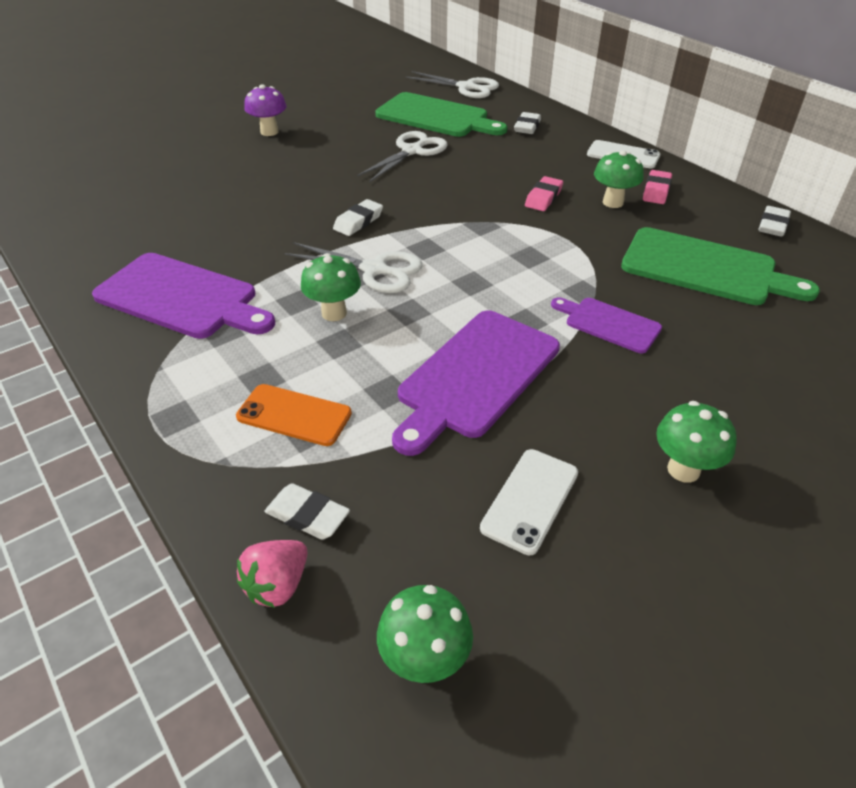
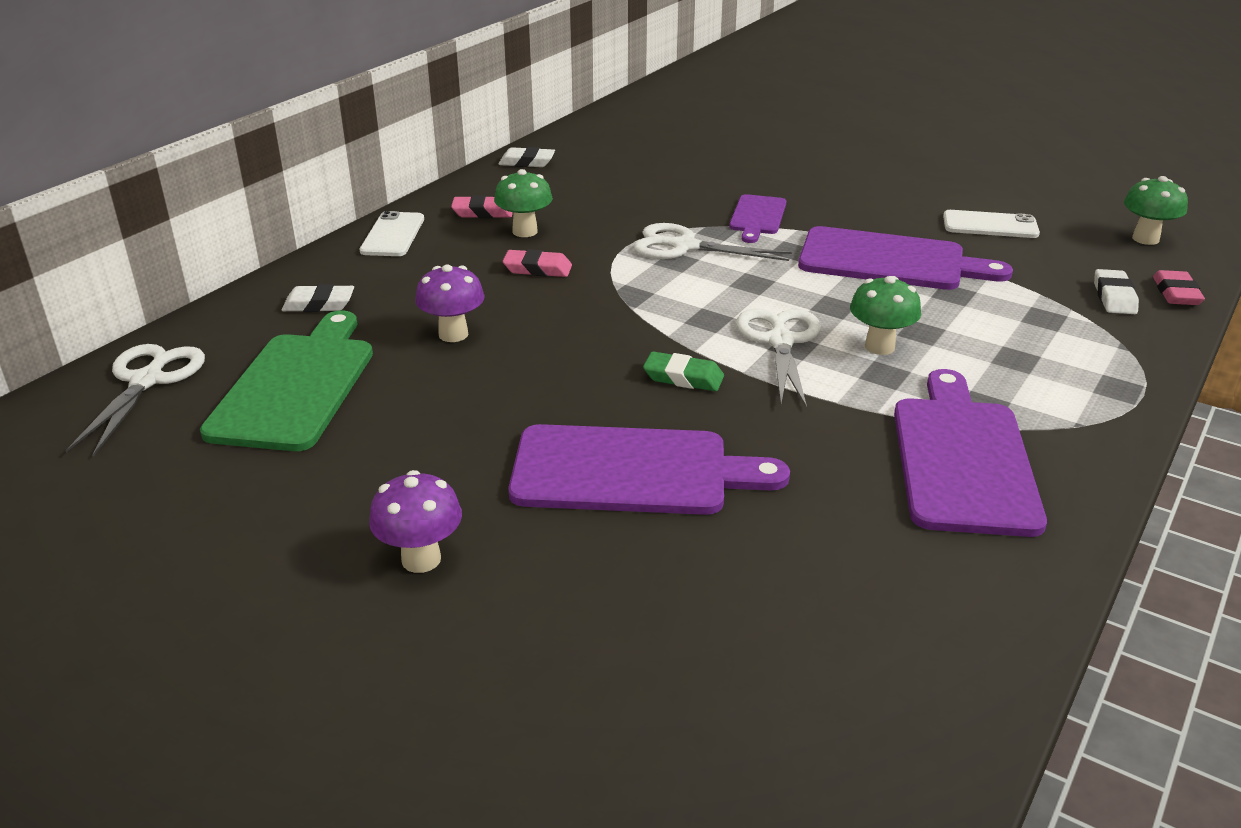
camera: 110 degrees left, 10 degrees down
(277, 585) = (1176, 293): pink strawberry -> pink eraser
(281, 187) = (631, 471): none -> purple cutting board
(294, 415) = (1035, 329): orange phone -> none
(358, 222) = (683, 377): white eraser -> green eraser
(412, 151) = (444, 381): white scissors -> white scissors (684, 247)
(465, 159) = (453, 334): none -> purple mushroom
(683, 470) = (899, 184): green mushroom -> none
(705, 268) = (630, 185): green cutting board -> none

